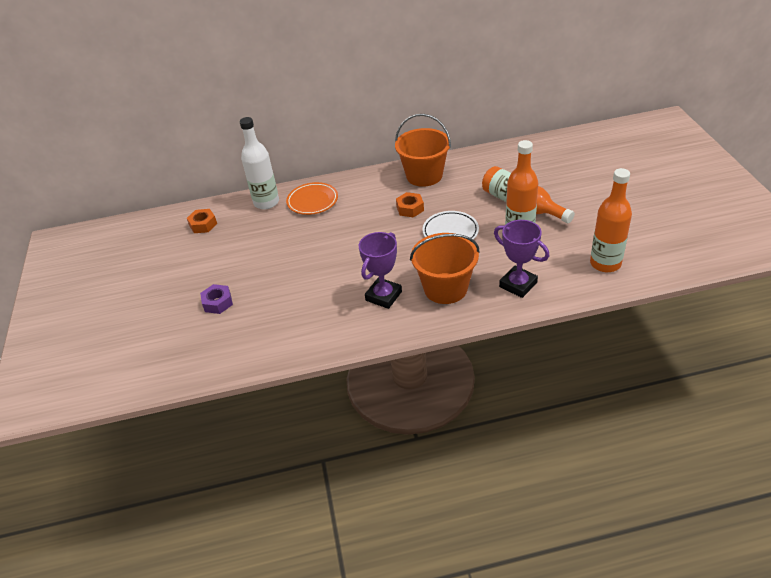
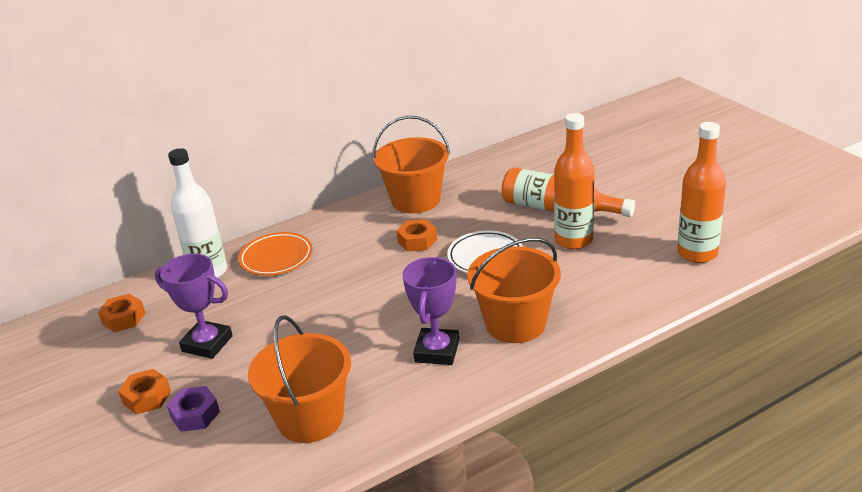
camera: 20 degrees left, 10 degrees down
(195, 283) = (147, 397): none -> orange nut
(283, 323) = (310, 418): none -> orange bucket
(518, 284) = (606, 299): purple trophy -> purple trophy (207, 344)

